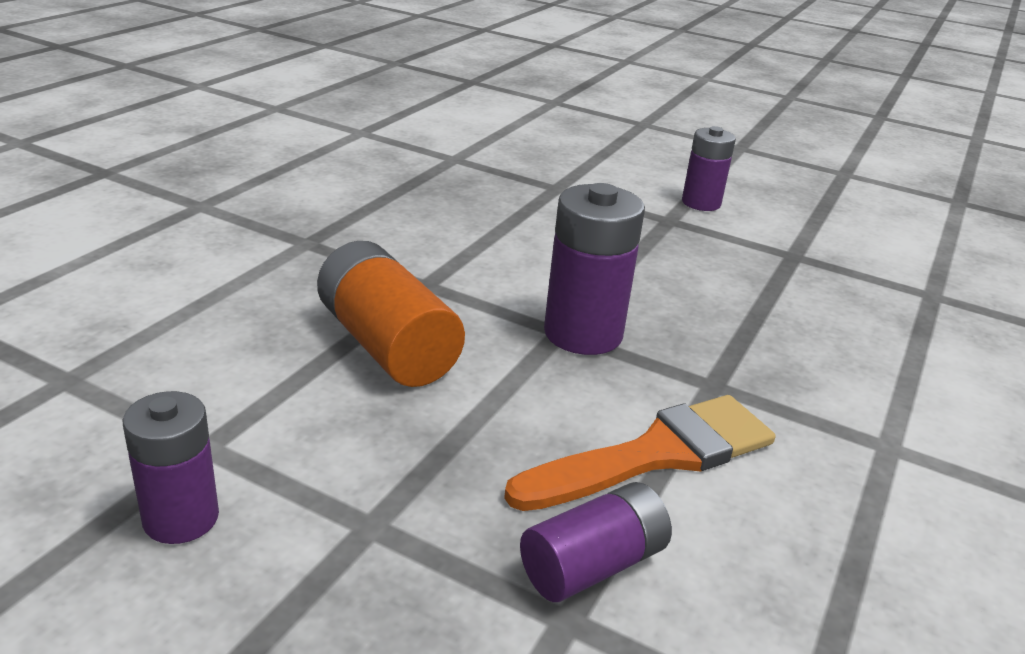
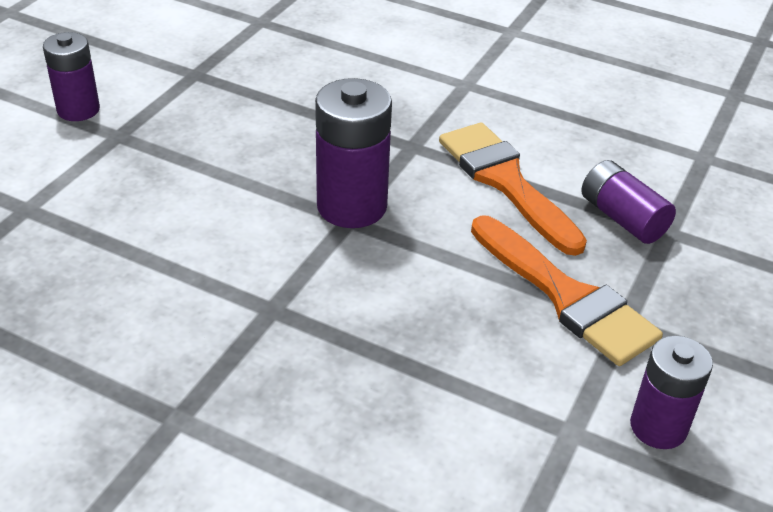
camera: 90 degrees left, 10 degrees up
(387, 345) = (393, 329): orange battery -> none
(423, 476) = (566, 296): none -> orange brush

